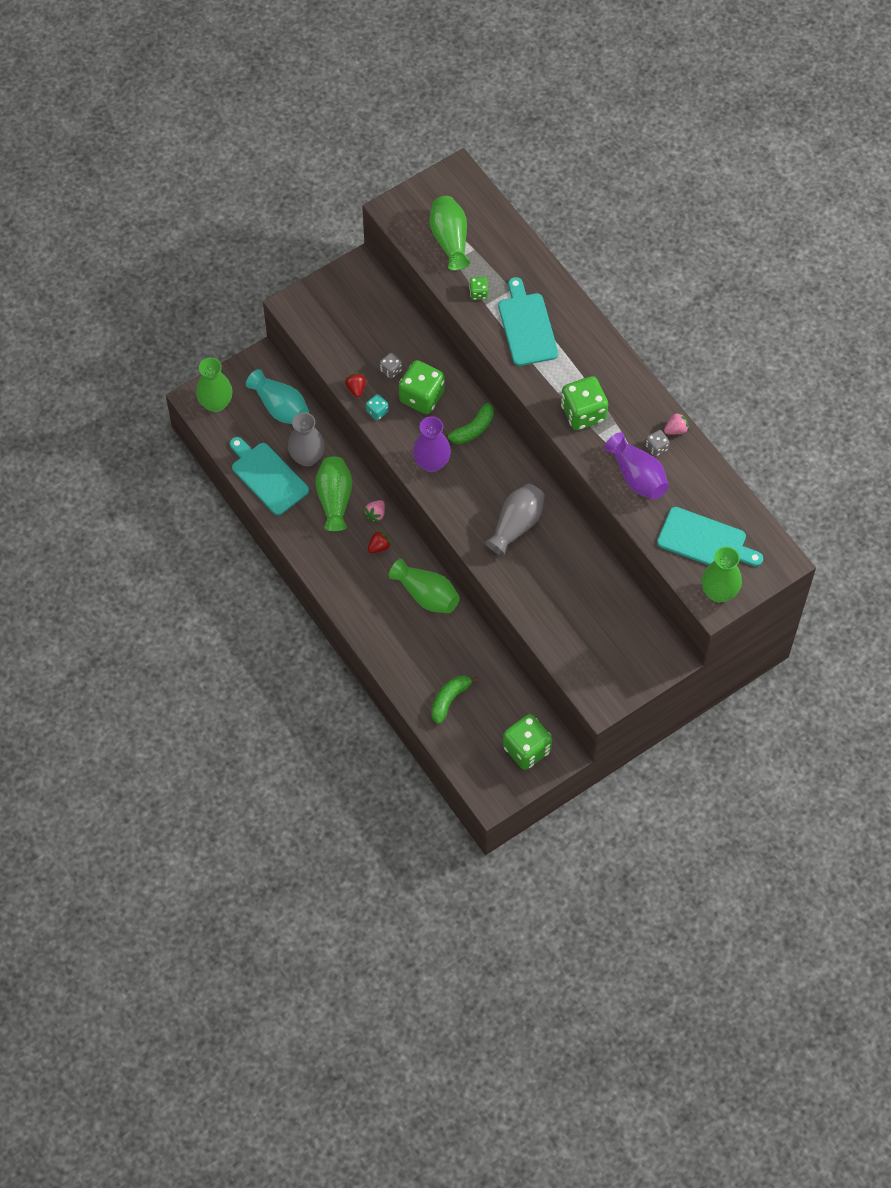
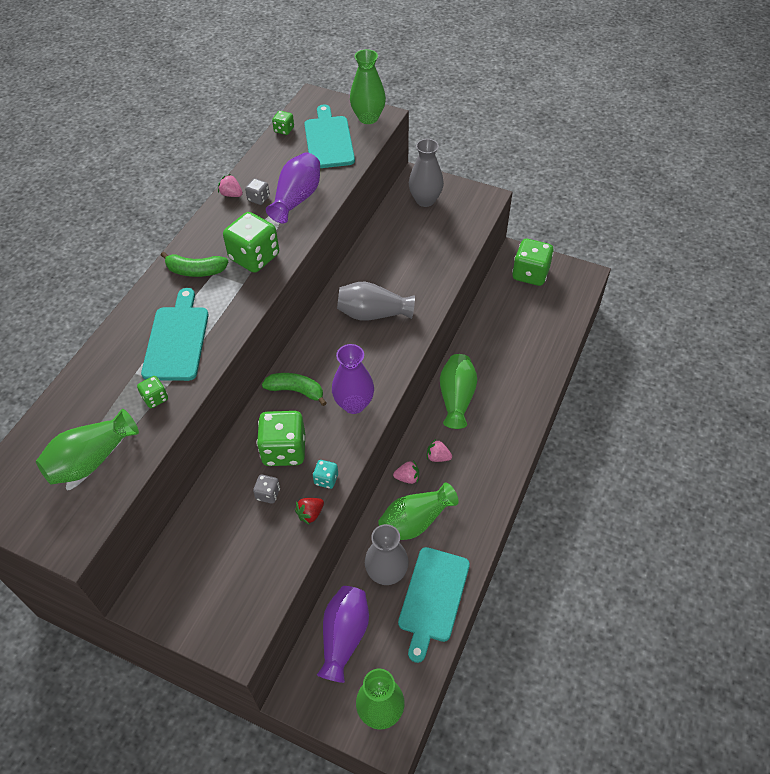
camera: 120 degrees left, 10 degrees down
(280, 407) = (344, 636): turquoise vase -> purple vase
(379, 546) = (438, 457): red strawberry -> pink strawberry
(449, 700) = (533, 337): green banana -> green banana (196, 271)
(527, 326) = (177, 340): turquoise cutting board -> turquoise cutting board turned 135 degrees clockwise
(633, 647) = (425, 200): none -> grey vase
(745, 511) = (284, 130): none -> green dice

